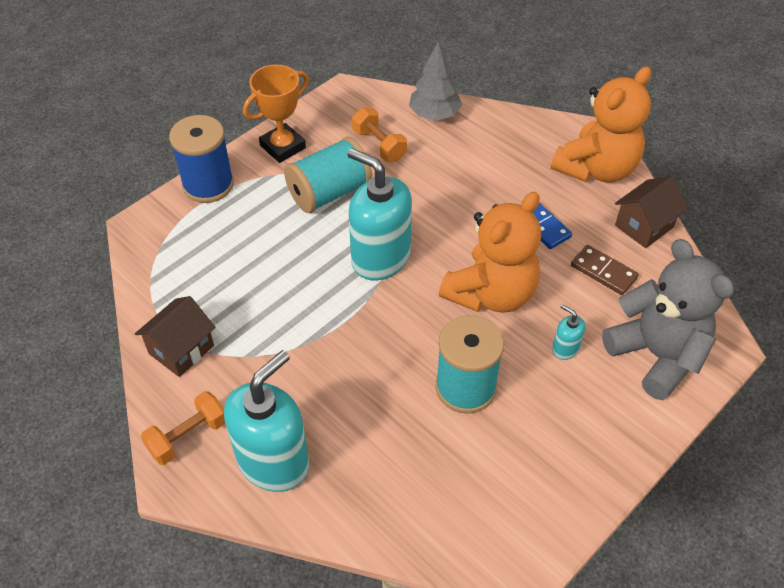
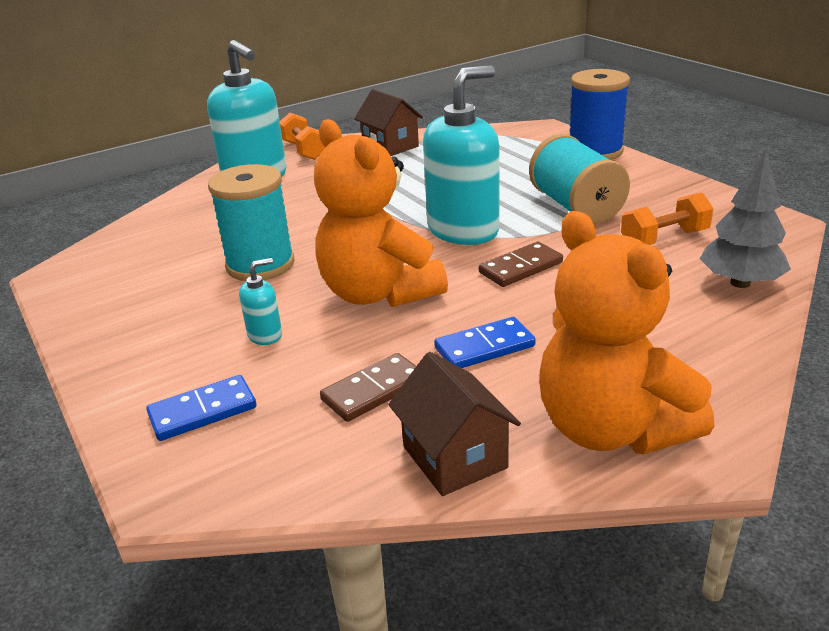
camera: 105 degrees right, 20 degrees down
(283, 147) = (657, 184): orange trophy -> none
(436, 217) = (521, 268): none -> brown domino
(657, 355) = (202, 411): grey teddy bear -> blue domino

